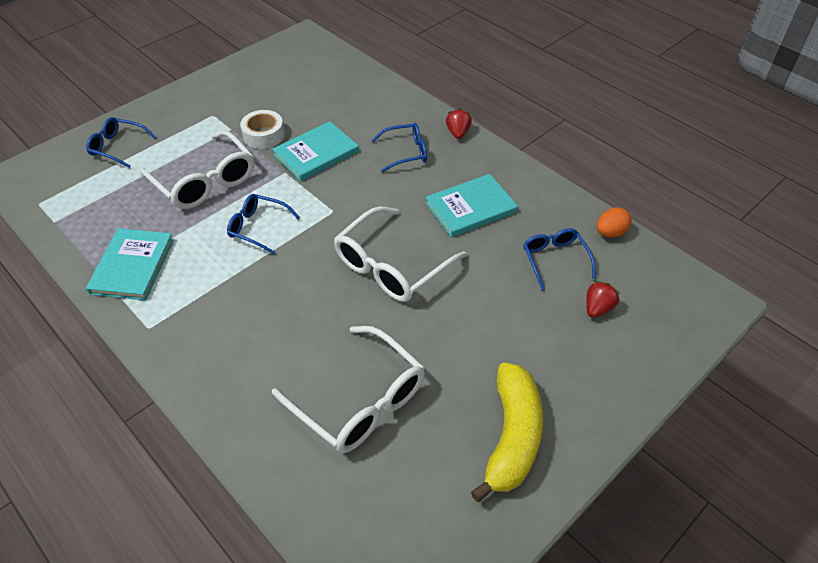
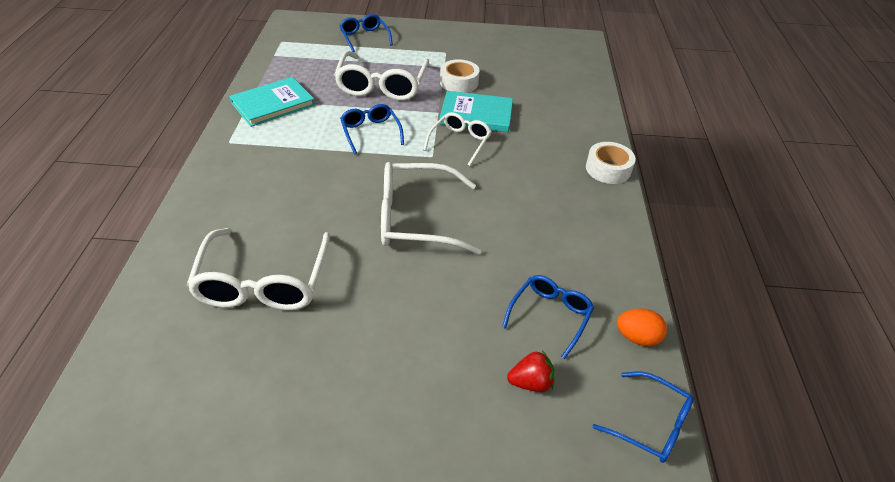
camera: 45 degrees right, 5 degrees down
(337, 185) = (460, 142): none -> white glasses
(406, 152) = (543, 155): blue glasses -> blue glasses (650, 424)
(458, 133) = (608, 169): red strawberry -> white tape
(471, 208) = (536, 226): turquoise book -> none
(512, 437) = (314, 405): yellow banana -> none

